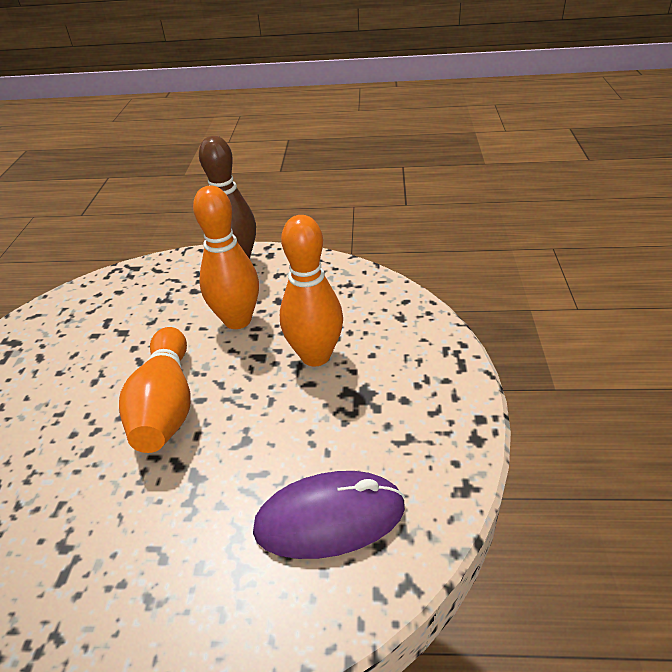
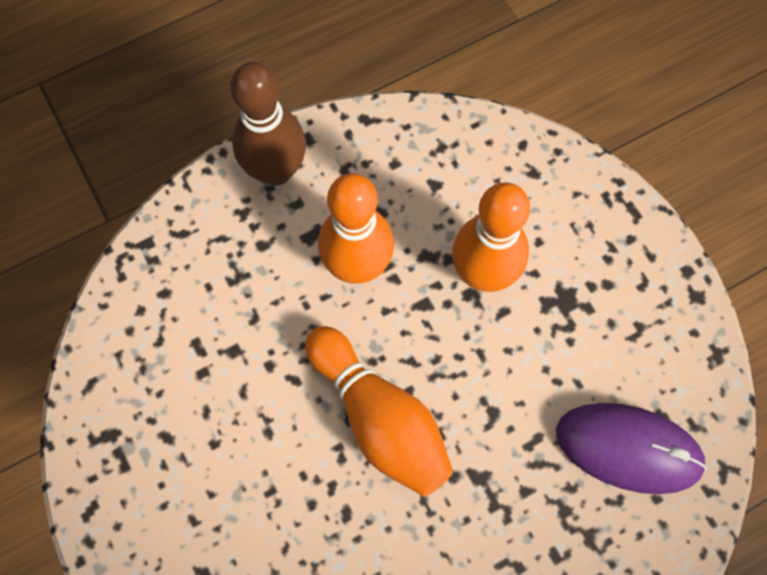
camera: 35 degrees left, 30 degrees up
(330, 518) = (628, 448): purple mouse -> purple mouse turned 60 degrees clockwise

